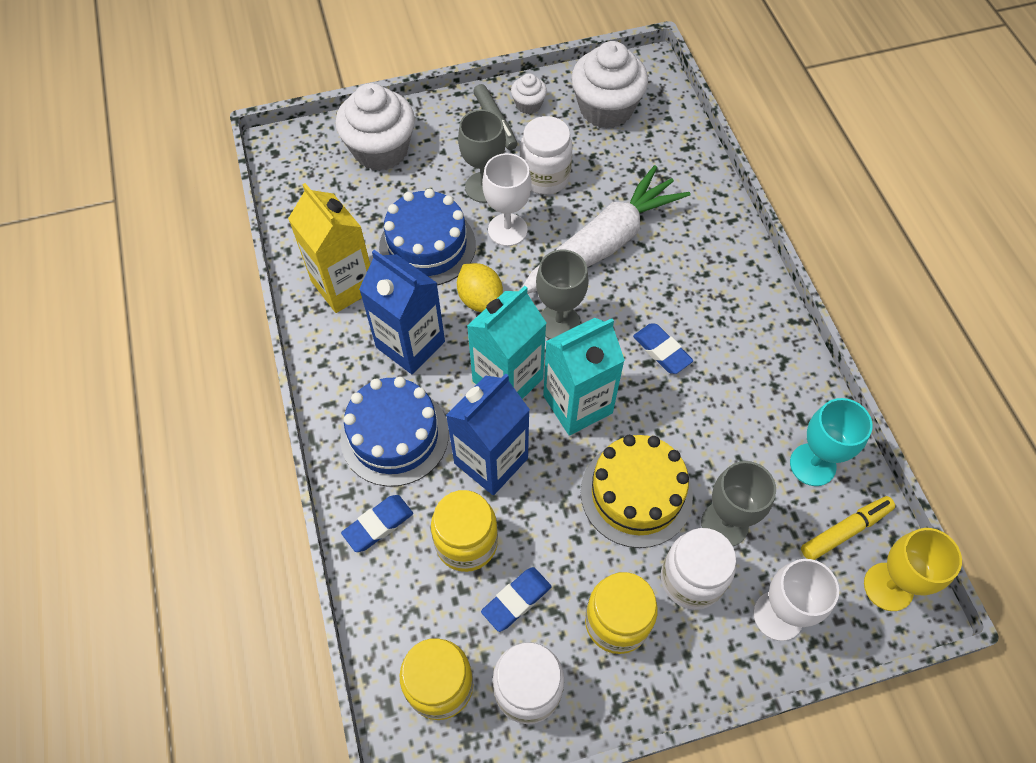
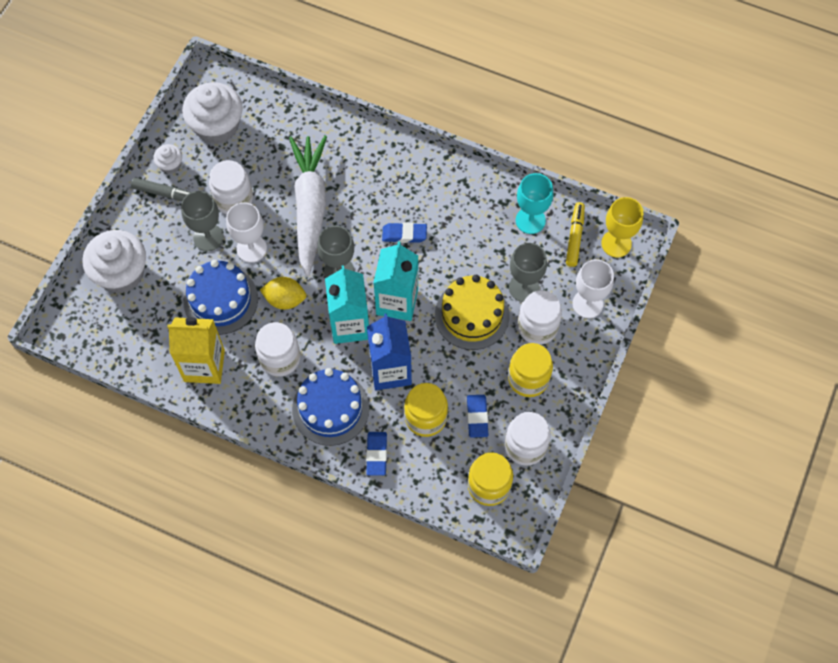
camera: 50 degrees left, 5 degrees up
(410, 344) = (280, 358): blue carton -> white jar

